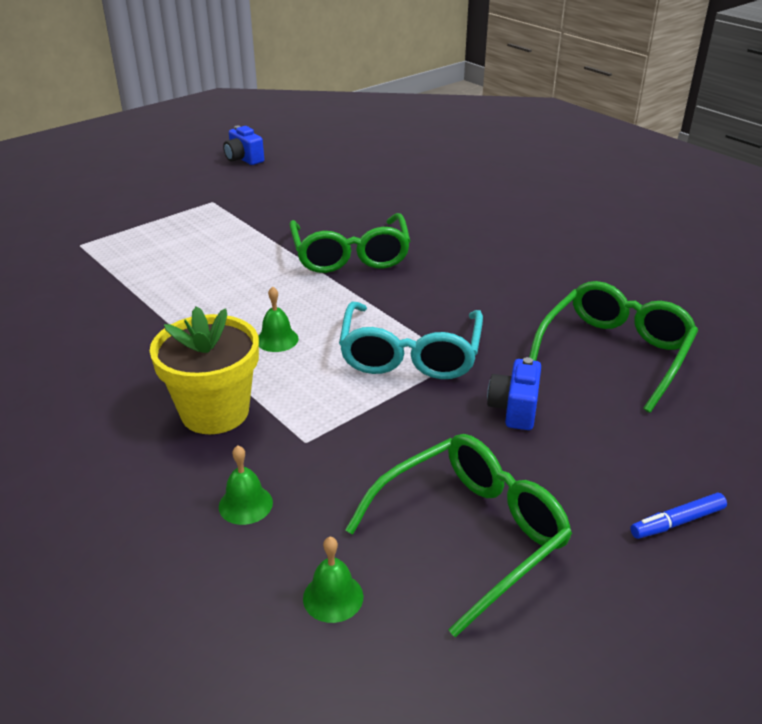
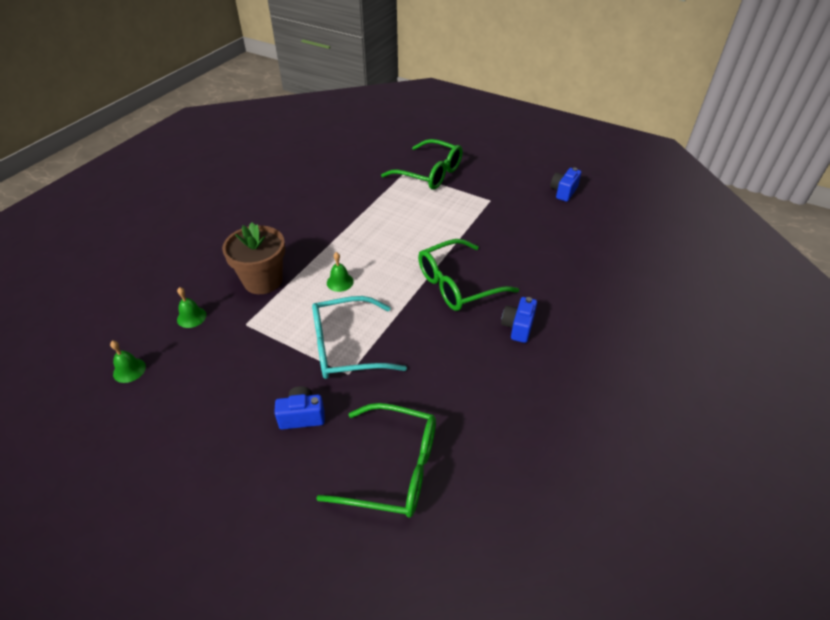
camera: 70 degrees right, 10 degrees up
(215, 412) = (263, 281): yellow flower pot -> brown flower pot
(444, 236) = (518, 327): none -> blue camera
(470, 534) = (179, 417): green glasses -> green glasses (429, 173)
(677, 522) = (201, 530): blue marker -> none

